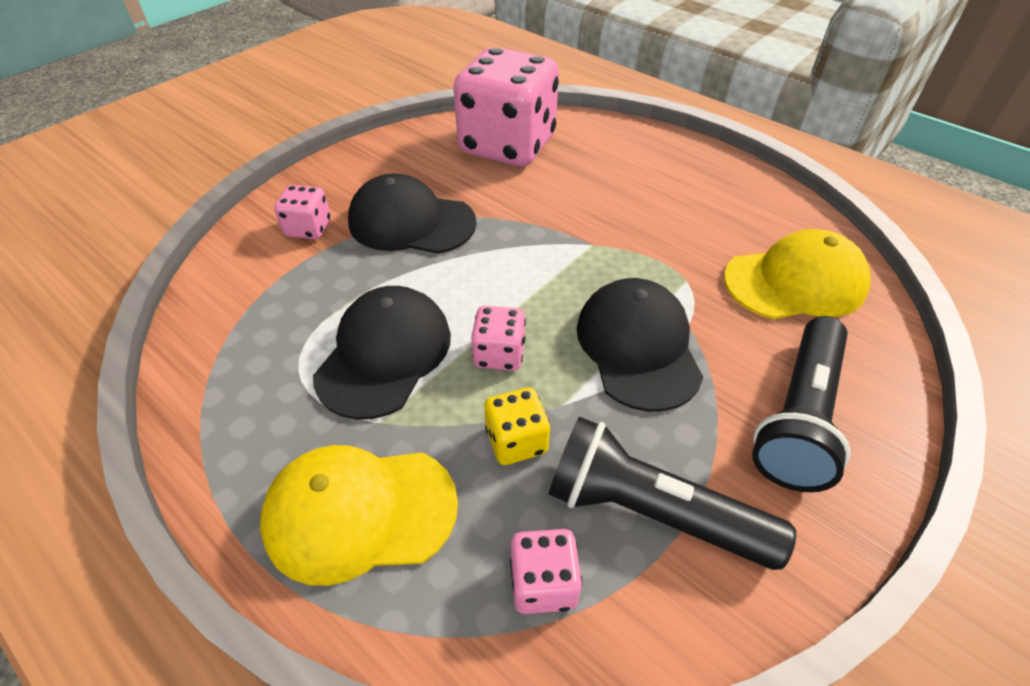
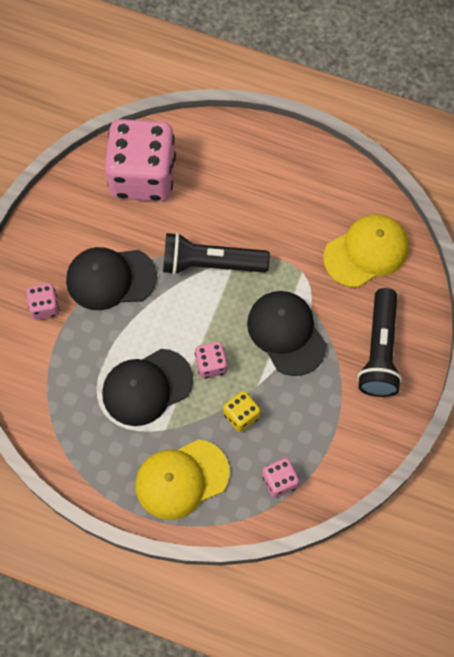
camera: 20 degrees left, 20 degrees up
(384, 354) = (147, 387): black cap -> black cap turned 120 degrees counterclockwise
(652, 512) = (318, 430): black flashlight -> black flashlight (211, 264)

